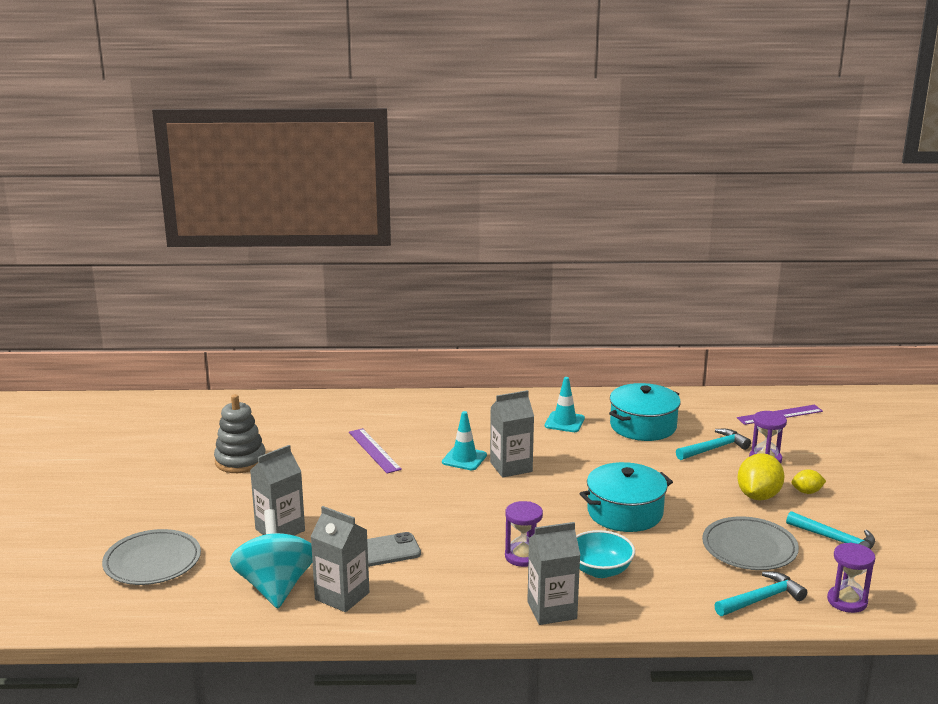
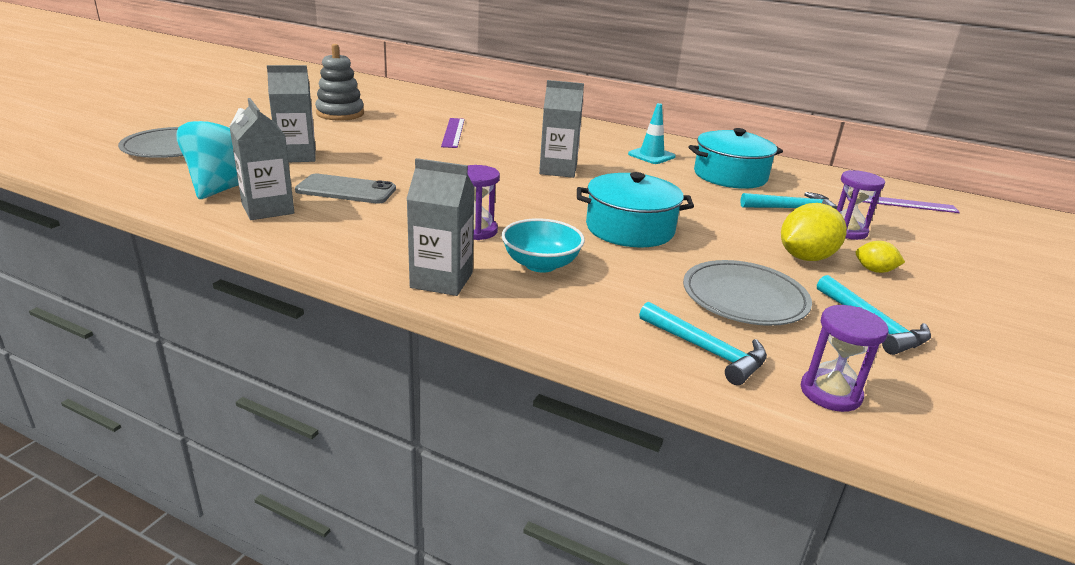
camera: 25 degrees right, 5 degrees up
(464, 459) = (522, 155): turquoise traffic cone -> none
(762, 599) = (707, 350): turquoise hammer -> turquoise hammer turned 45 degrees clockwise

